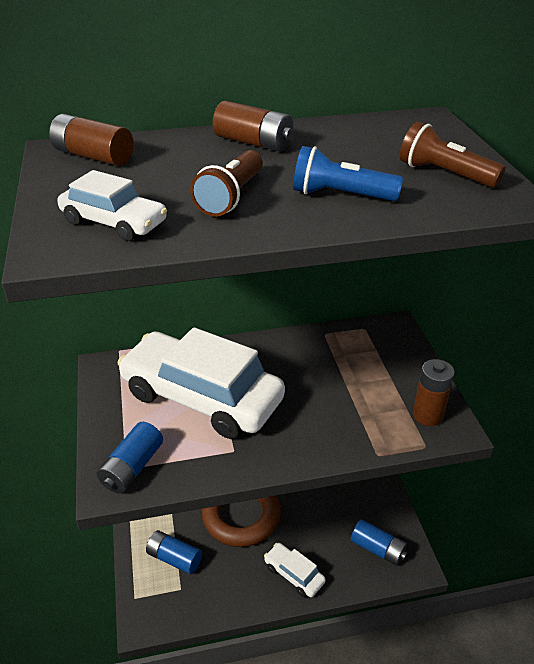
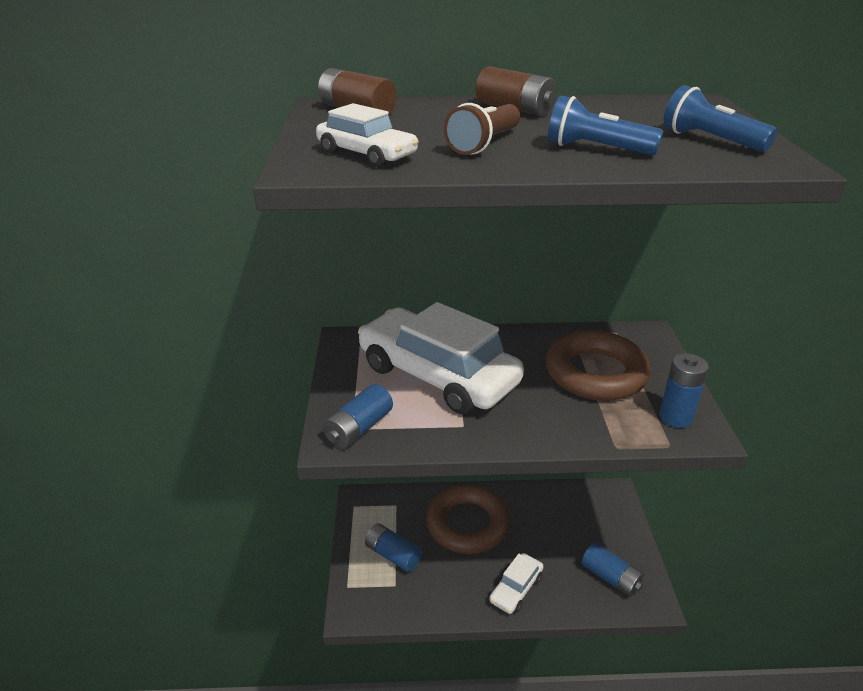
camera: 10 degrees right, 5 degrees down
(294, 574) = (516, 589): white car -> white car turned 105 degrees counterclockwise
(350, 376) = (596, 373): none -> brown ring
(428, 415) = (676, 417): brown battery -> blue battery
(444, 174) = (710, 140): brown flashlight -> blue flashlight

